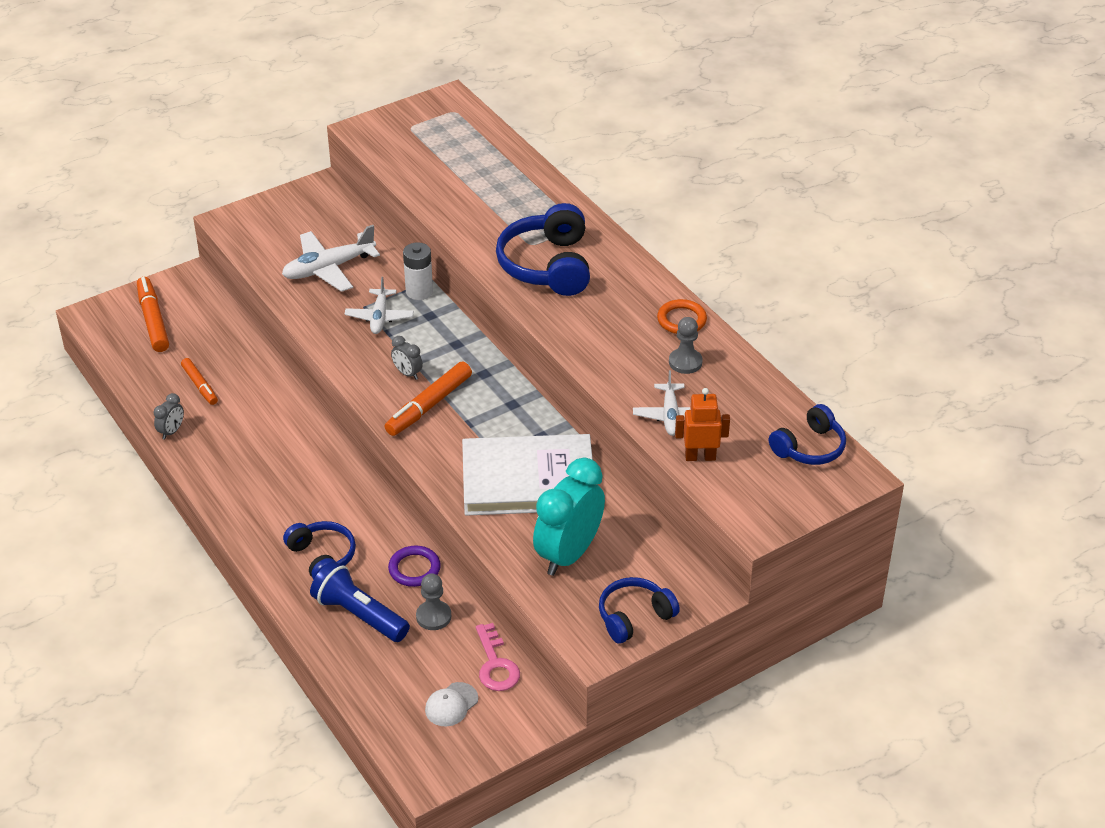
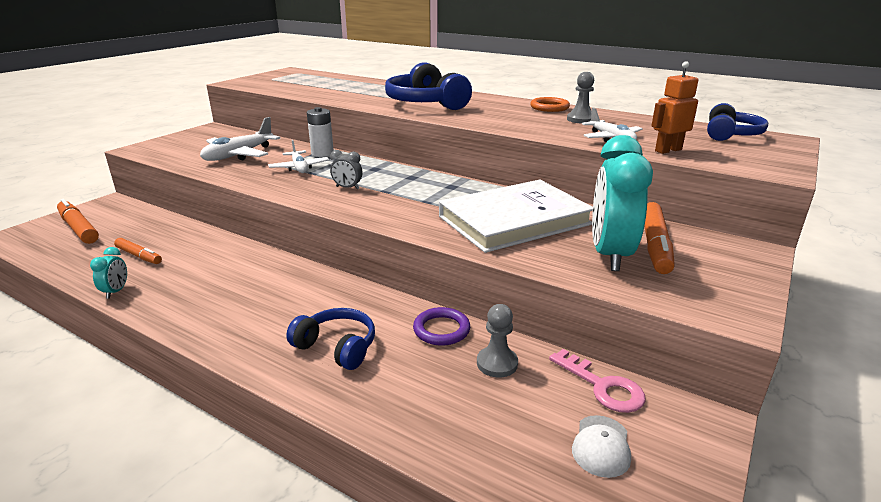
camera: 25 degrees left, 15 degrees down
(171, 431) = (116, 291): grey clock -> turquoise clock
(359, 615) = (415, 387): blue flashlight -> none
(429, 405) = (382, 199): orange marker -> orange marker (655, 245)
(634, 617) = (729, 281): blue headphones -> none

